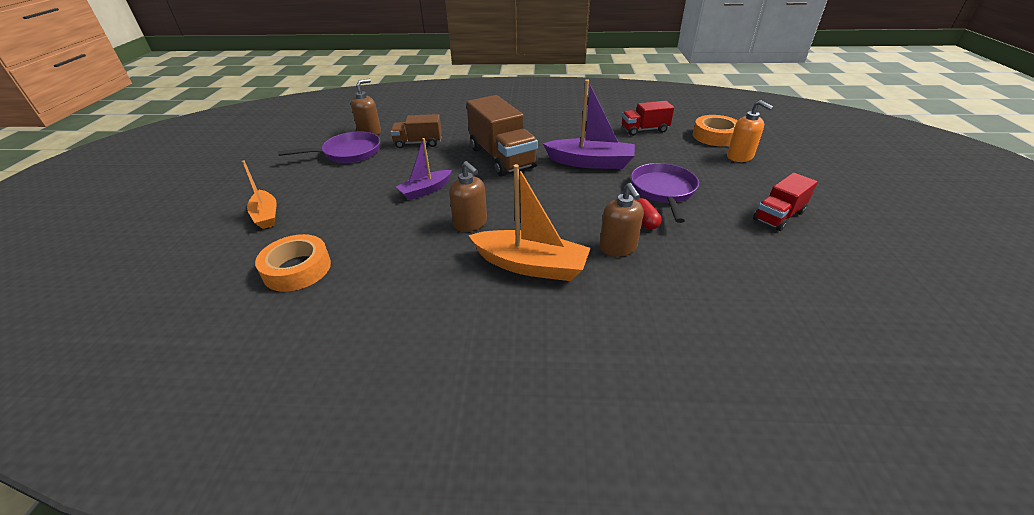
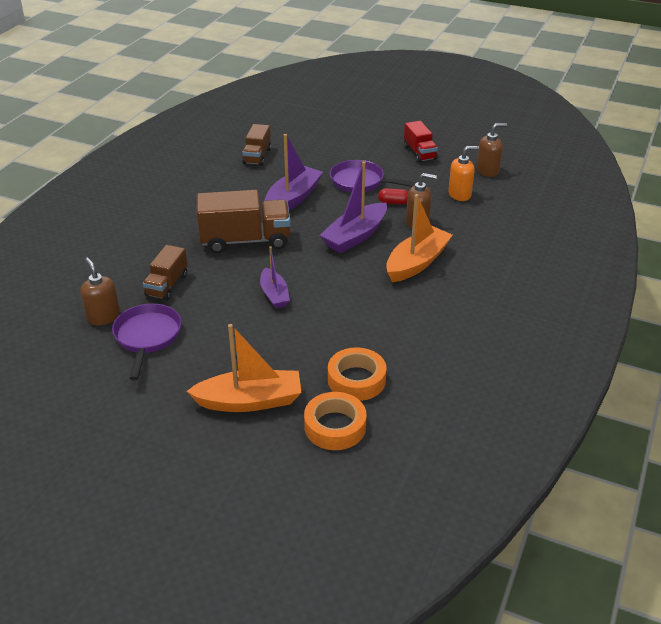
camera: 70 degrees left, 0 degrees up
(266, 215) = (249, 401): orange boat -> orange boat, size x1.63
(470, 224) = (346, 279): brown soap dispenser -> brown soap dispenser (487, 171)
(553, 211) = (355, 236): none -> purple boat
(644, 130) = (257, 156): red truck -> brown truck
(715, 136) = (297, 131): orange tape -> orange tape (335, 426)
(740, 157) = (337, 135): orange soap dispenser -> orange soap dispenser (460, 194)

